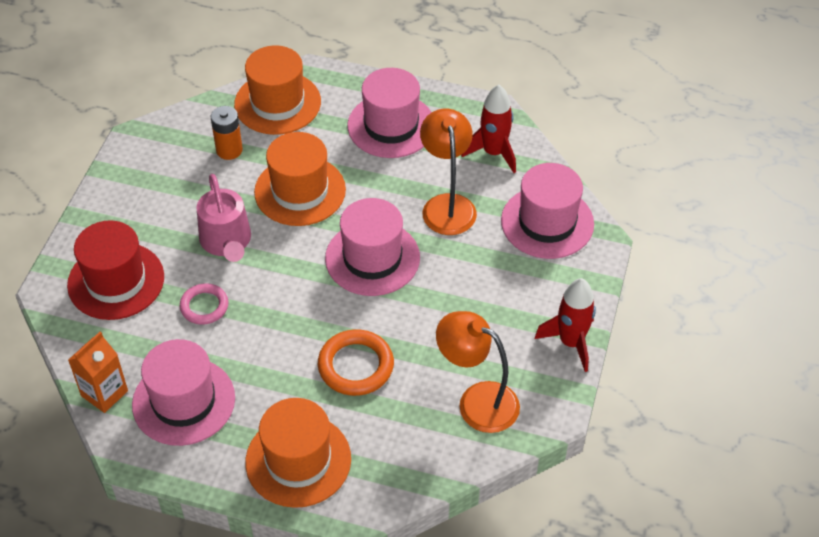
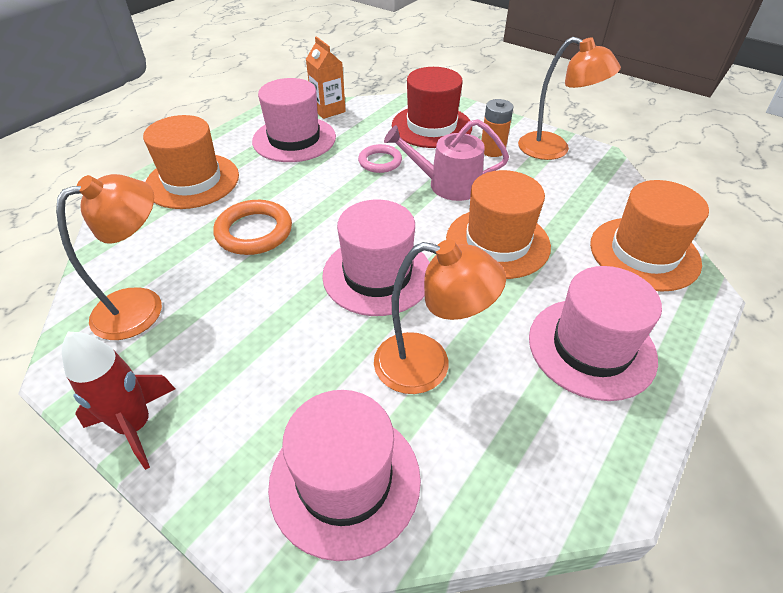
camera: 110 degrees right, 5 degrees down
(135, 172) = (554, 149): none -> orange lamp
(229, 150) = (572, 206): orange battery -> orange battery (492, 150)
(493, 153) = (511, 457): red rocket -> none

